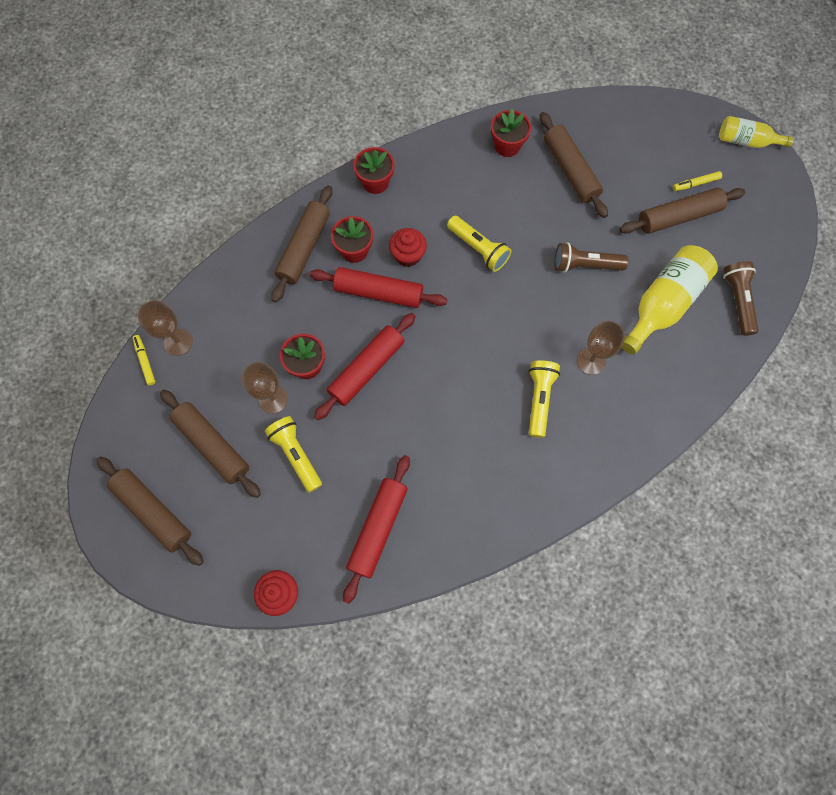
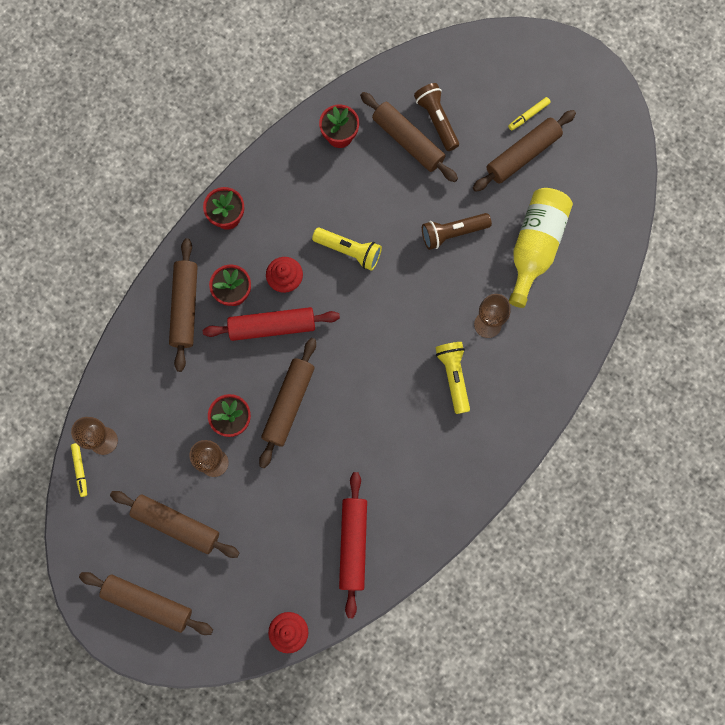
camera: 20 degrees left, 5 degrees up
(145, 361) = (80, 470): yellow marker -> yellow marker turned 150 degrees counterclockwise
(296, 455) = (256, 505): yellow flashlight -> none
(366, 369) = (288, 404): red rolling pin -> brown rolling pin
(737, 301) = (600, 220): brown flashlight -> brown flashlight (437, 120)
(746, 141) = (562, 55): yellow bottle -> none

